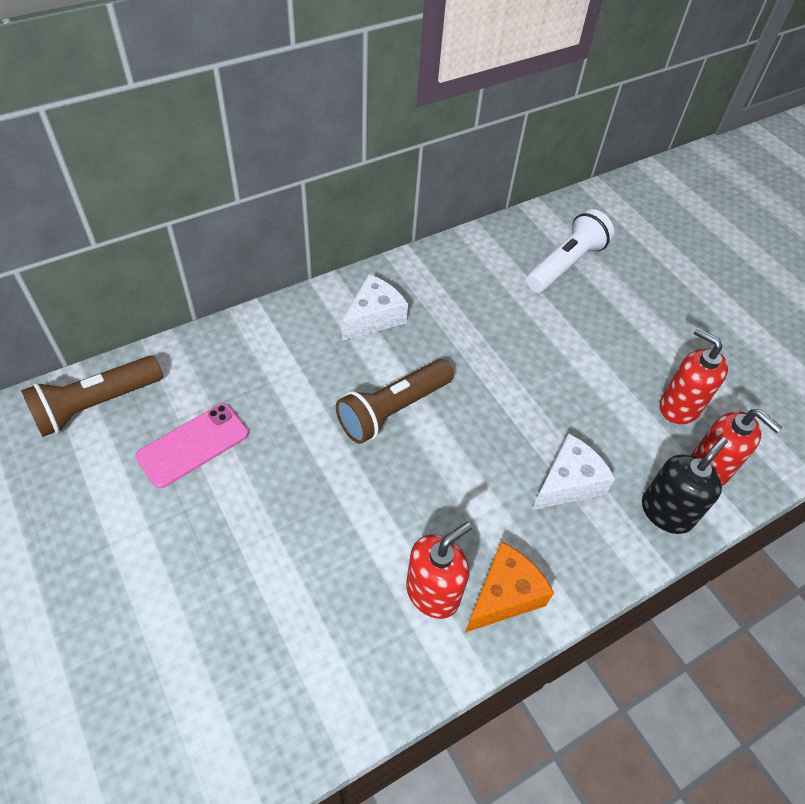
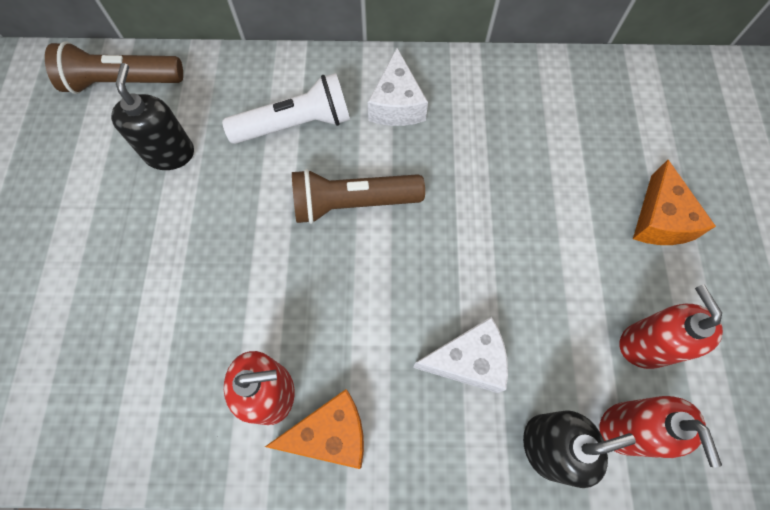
camera: 35 degrees right, 15 degrees up
(193, 445) = (170, 153): pink phone -> black soap dispenser
(374, 317) = (396, 104): white cheese -> white cheese turned 105 degrees clockwise
(565, 264) = (630, 131): white flashlight -> white flashlight (295, 125)
(628, 317) = (660, 219): none -> orange cheese

